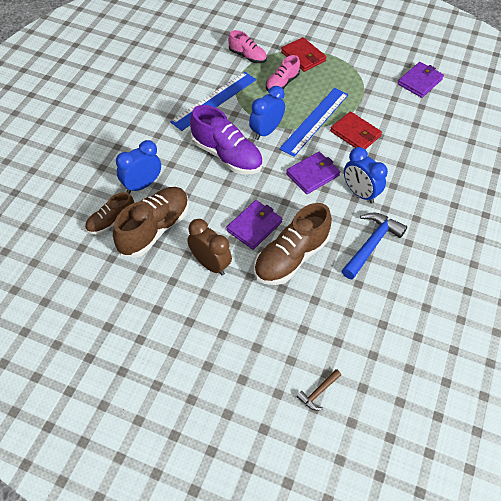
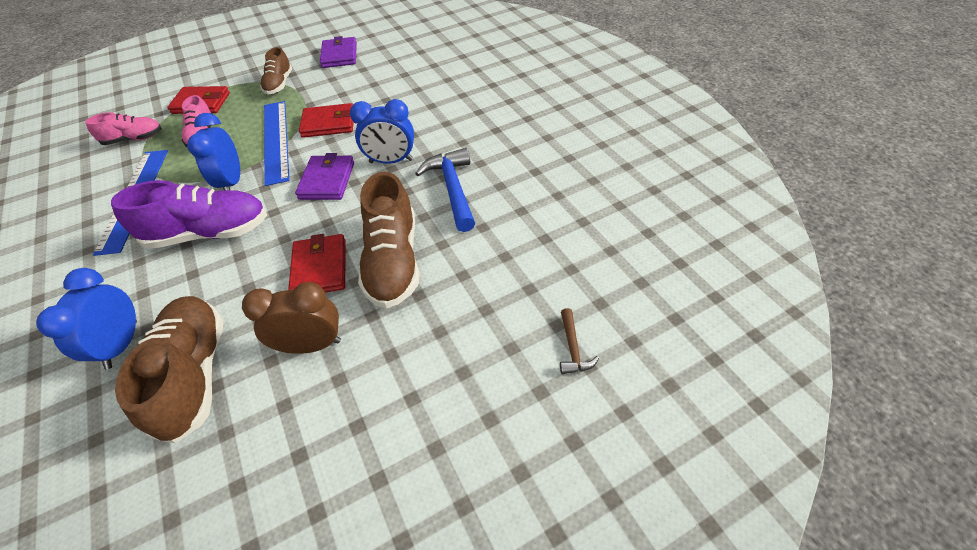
camera: 45 degrees left, 5 degrees down
(111, 221) = (116, 421): brown shoe -> brown shoe (279, 84)
(254, 226) = (320, 268): purple wallet -> red wallet

